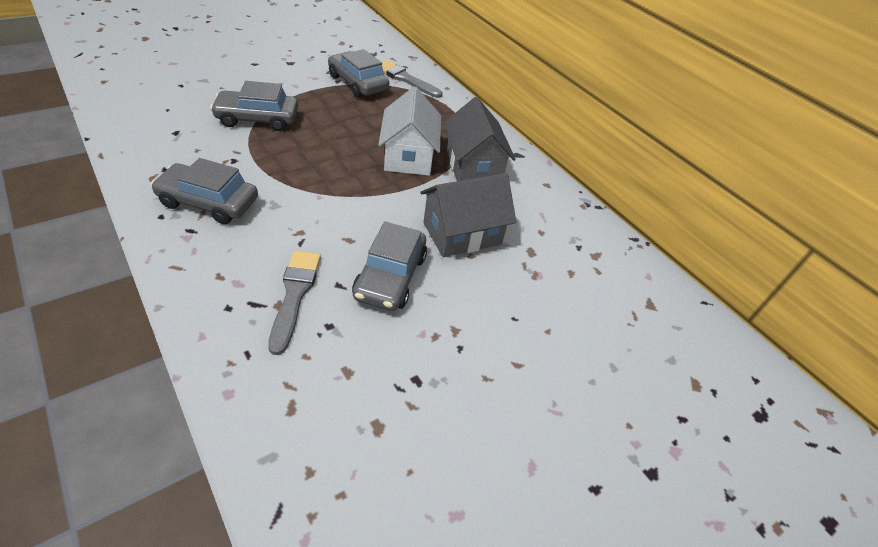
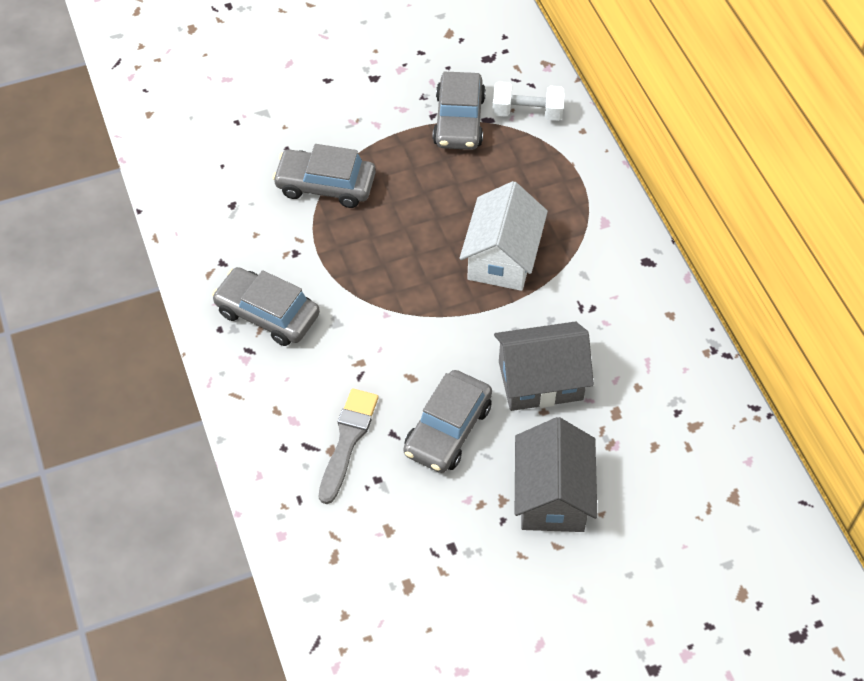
camera: 20 degrees right, 10 degrees up
(358, 83) = (459, 120): grey car -> grey car turned 150 degrees counterclockwise
(406, 79) = (527, 112): grey brush -> white dumbbell
(473, 166) = (581, 279): grey house -> grey house (552, 495)

